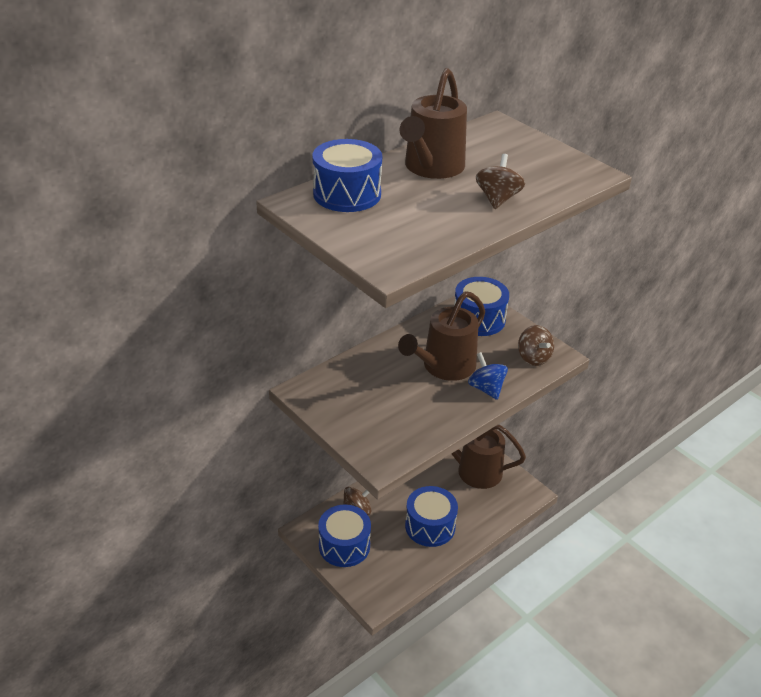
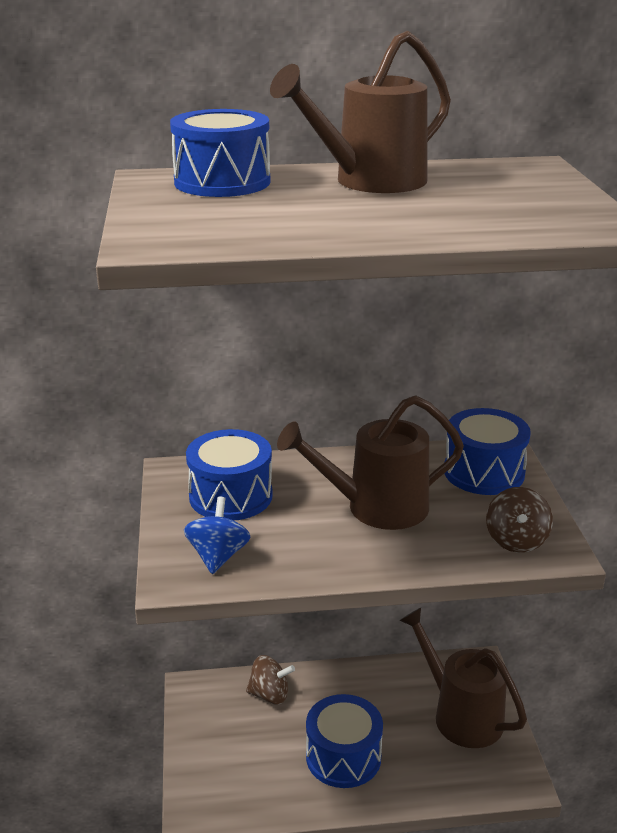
camera: 35 degrees right, 10 degrees down
(344, 546) = (219, 727): blue drum -> blue drum (230, 496)
(486, 388) = (406, 551): blue spinning top -> blue spinning top (218, 556)
(497, 199) = (409, 221): brown spinning top -> none

